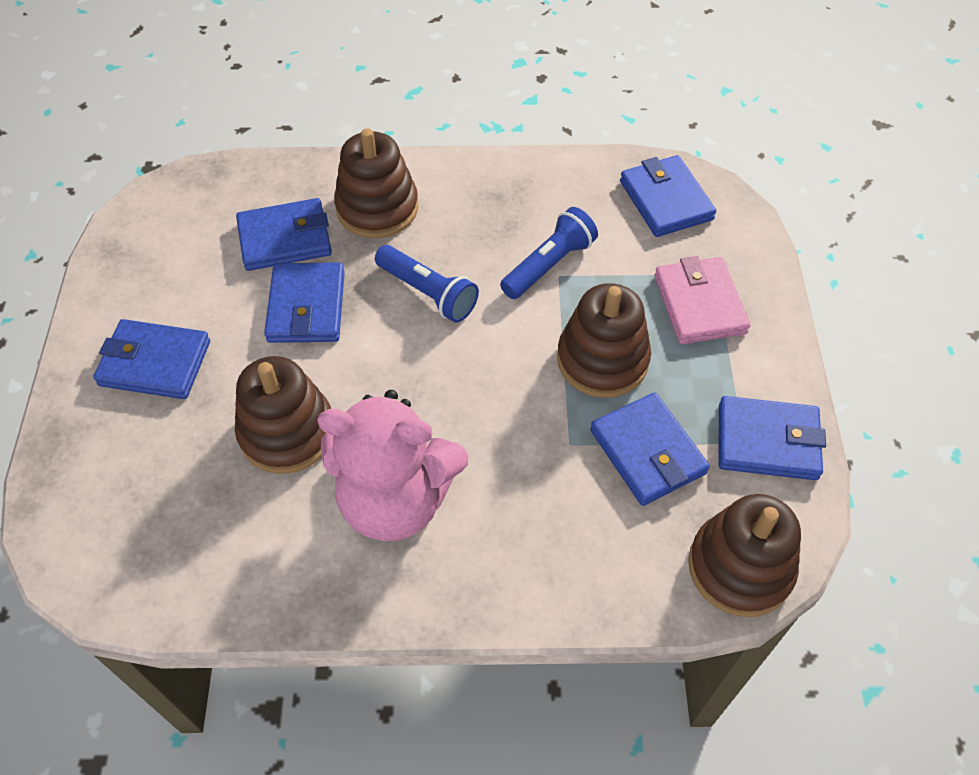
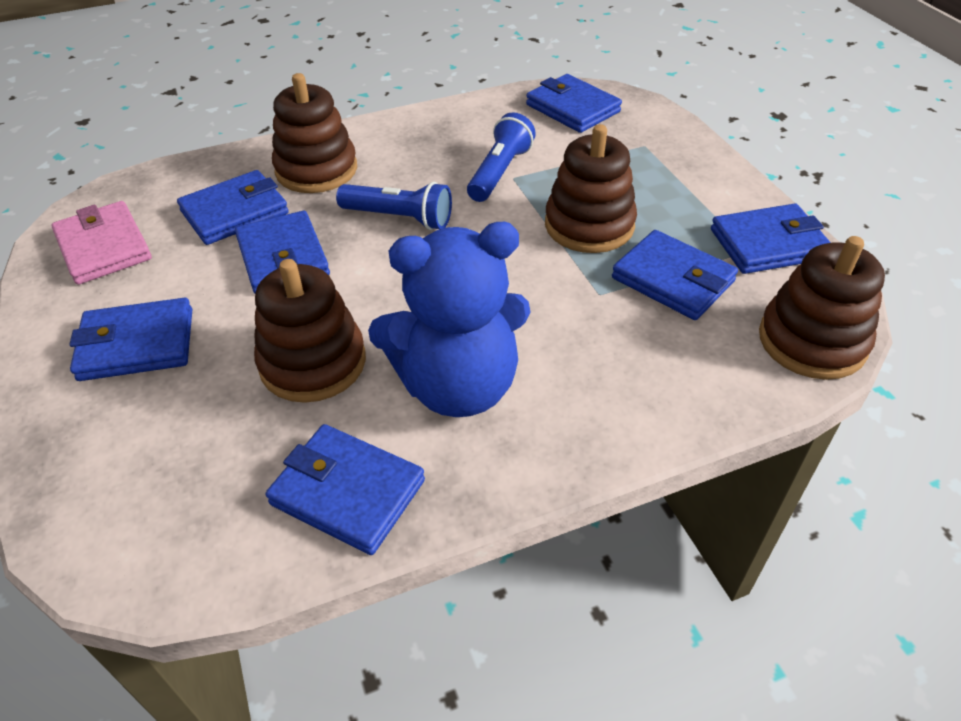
camera: 20 degrees left, 10 degrees down
(264, 570) = (347, 492): none -> blue wallet
(396, 500) = (458, 386): pink teddy bear -> blue teddy bear
(699, 304) = (646, 167): pink wallet -> pink wallet (104, 247)

